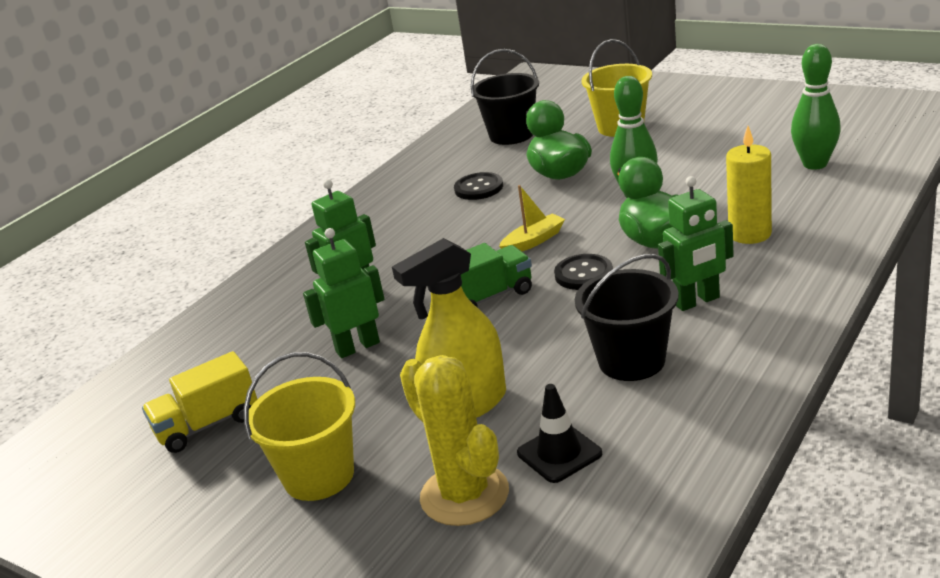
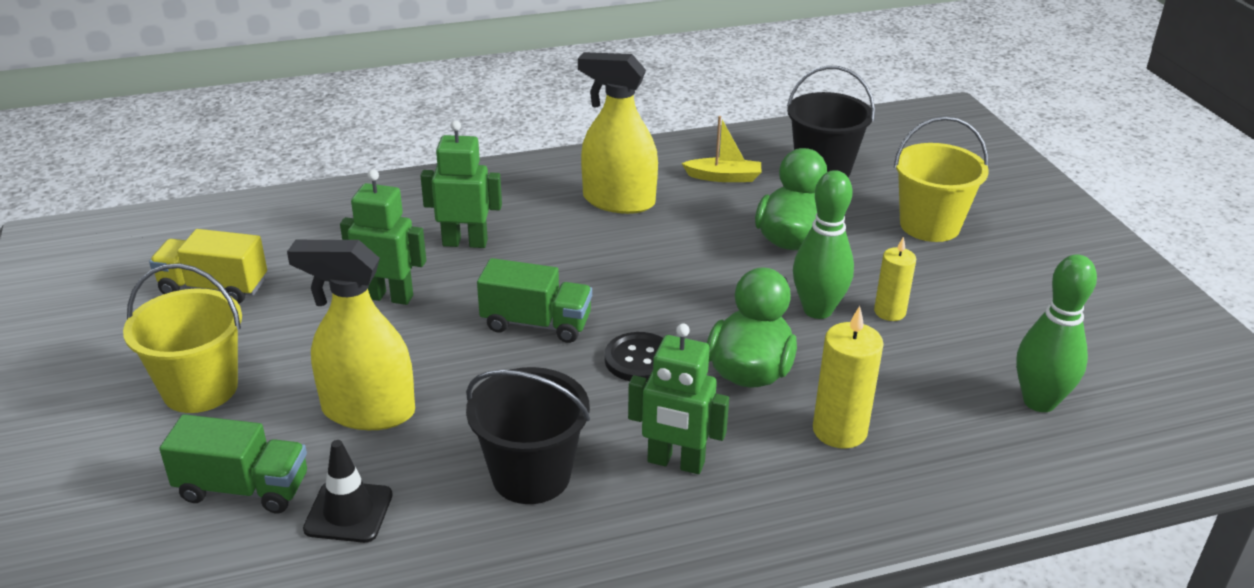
camera: 35 degrees right, 5 degrees up
(416, 215) = (618, 201): none -> yellow spray bottle
(464, 495) = (243, 488): yellow cactus -> green truck
(478, 188) = (706, 208): black button -> none
(533, 241) = (658, 295): yellow boat -> yellow boat (724, 177)
(674, 173) = (889, 312): none -> yellow candle

